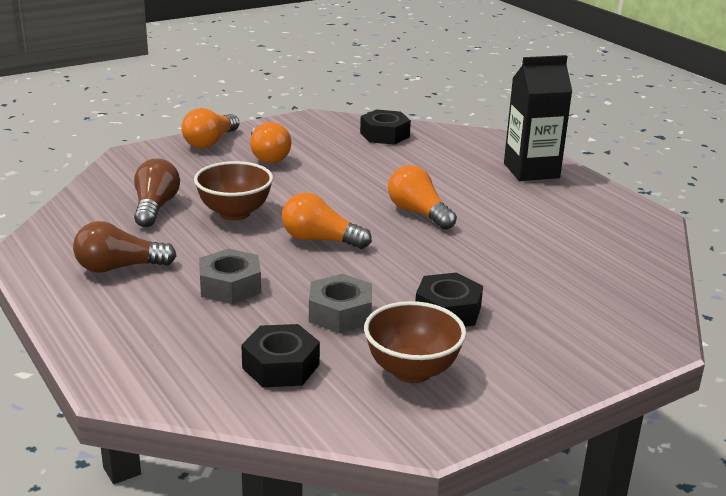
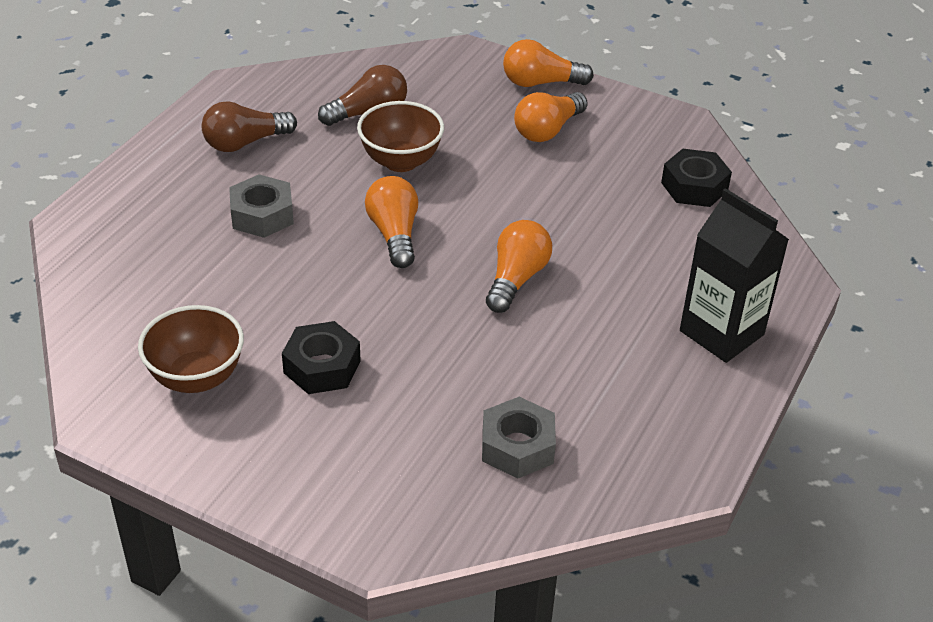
camera: 60 degrees right, 15 degrees up
(119, 267) = (245, 143): brown light bulb -> brown light bulb turned 75 degrees counterclockwise
(281, 366) = (153, 295): black nut -> none
(340, 313) = (264, 298): grey nut -> grey nut (517, 446)

